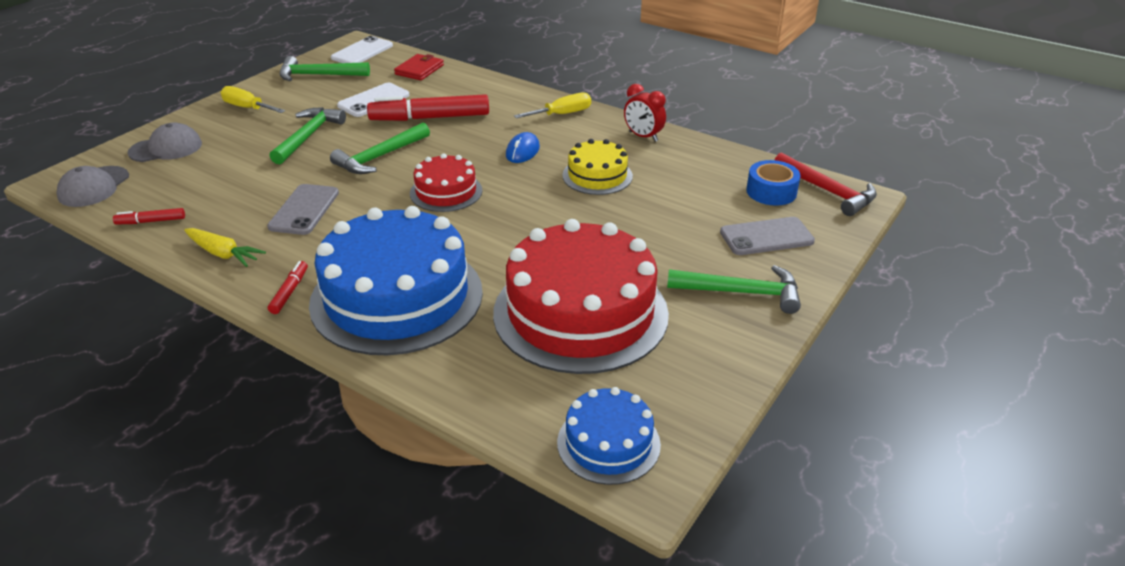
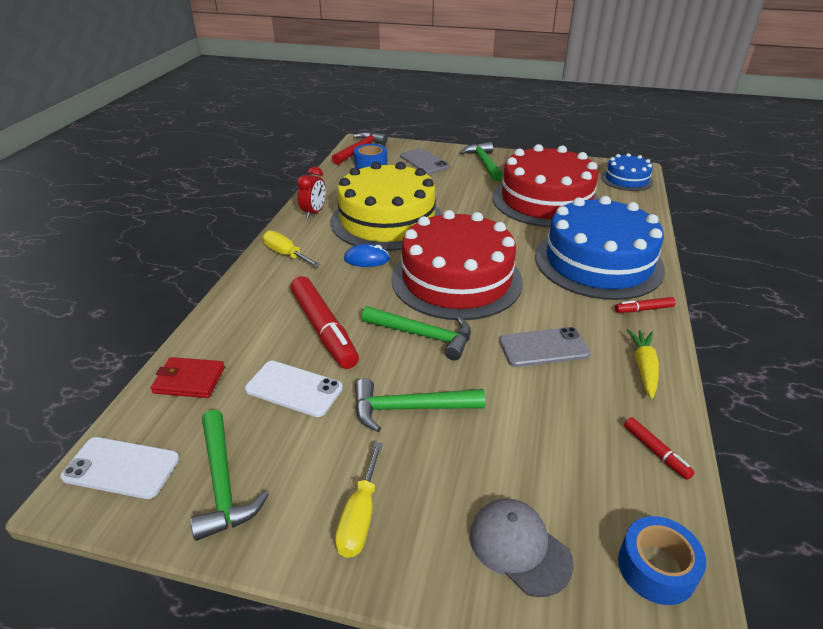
camera: 110 degrees left, 0 degrees up
(94, 187) = (656, 568): grey cap -> blue tape
(446, 192) = (456, 279): red cake -> red cake, size x2.00
(597, 176) = (387, 220): yellow cake -> yellow cake, size x2.00

